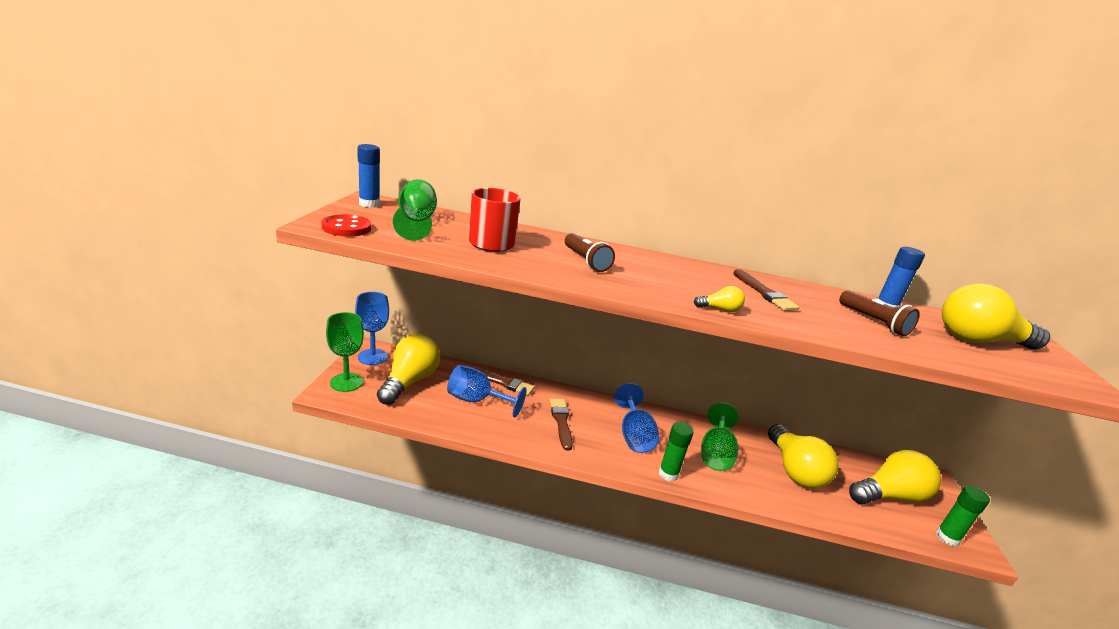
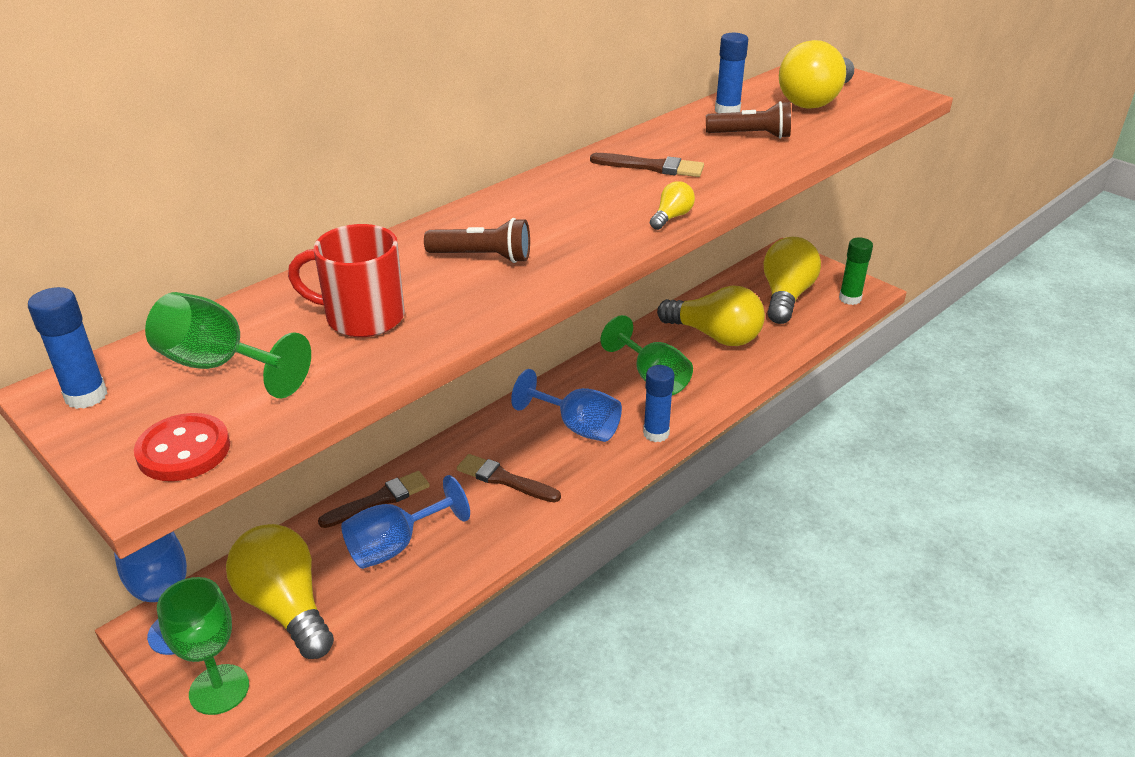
camera: 50 degrees left, 10 degrees up
(668, 474) = (656, 433): green glue stick -> blue glue stick

